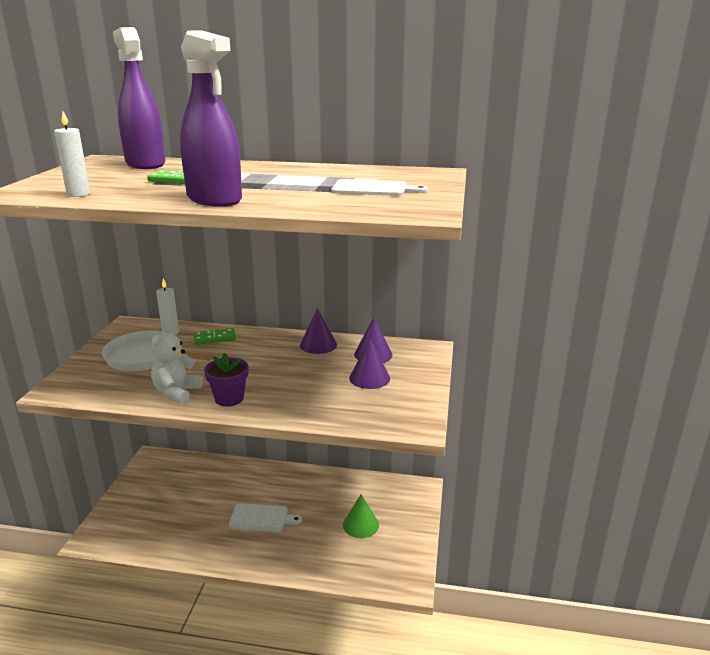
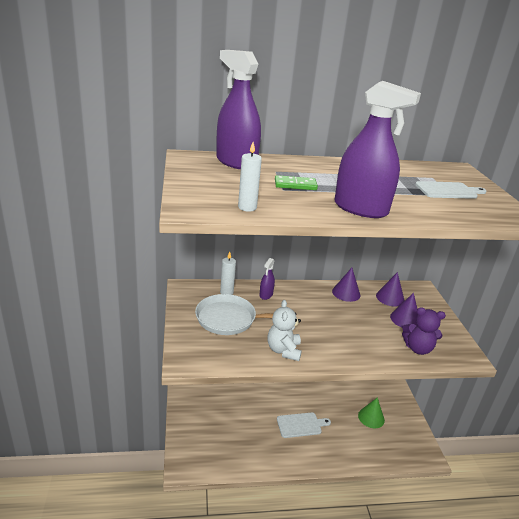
camera: 20 degrees left, 5 degrees up
(214, 338) = (266, 295): green domino -> purple spray bottle
(229, 398) = (326, 350): purple flower pot -> none
(353, 409) = (418, 348): none -> purple teddy bear

